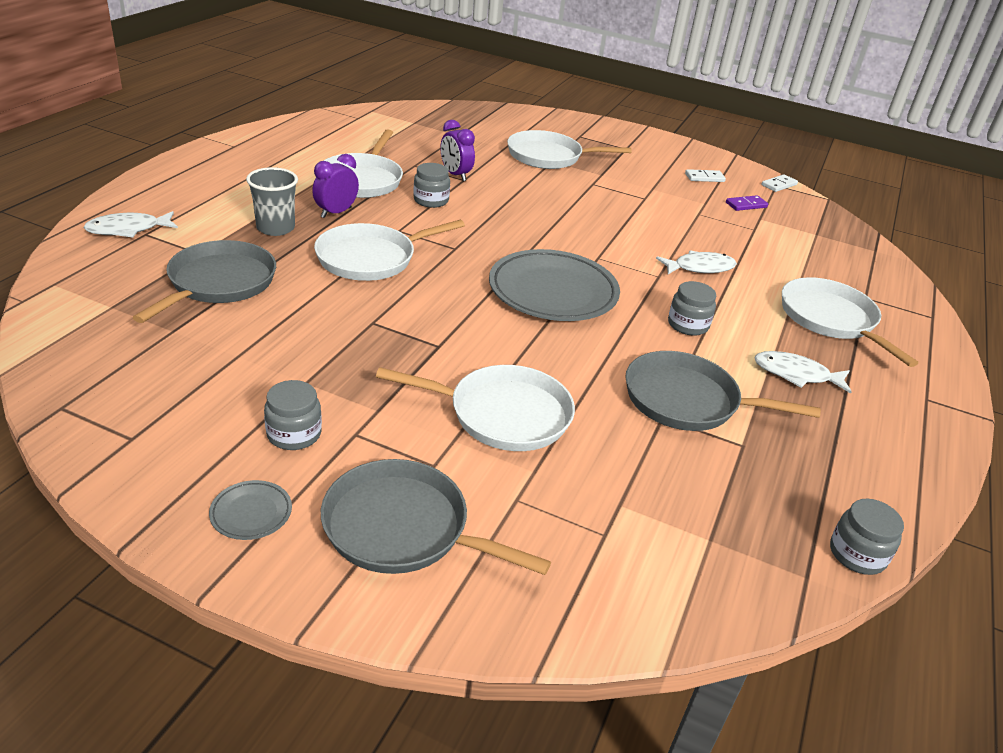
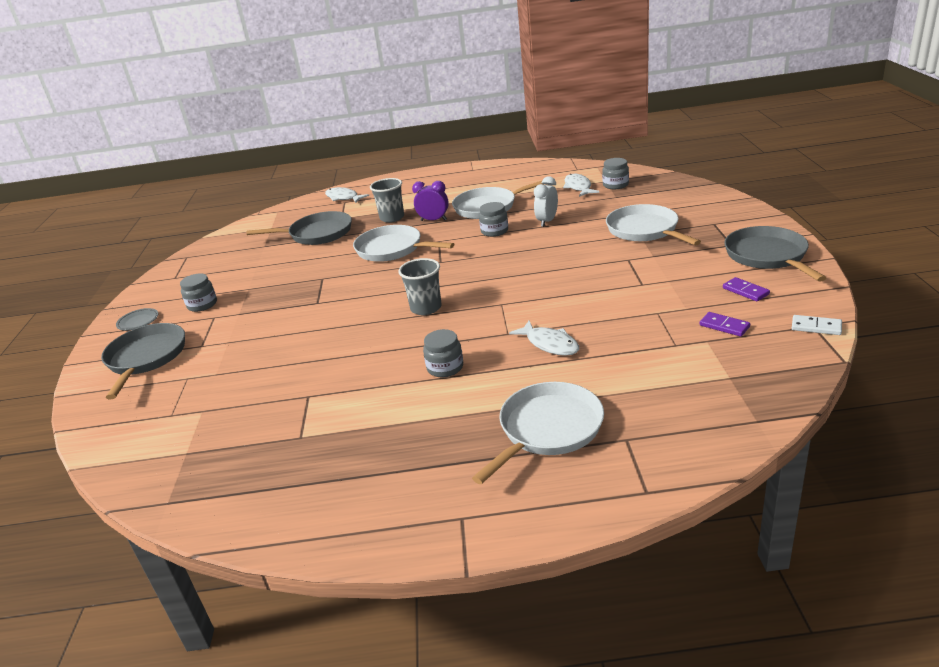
camera: 70 degrees right, 5 degrees down
(455, 175) = (547, 221): purple clock -> white clock
(503, 414) = (264, 346): white pan -> none
(553, 292) = (426, 308): grey plate -> grey cup
(687, 400) = (337, 399): grey pan -> grey pan (767, 256)
(704, 178) = (745, 291): white domino -> purple domino
(796, 374) = (425, 435): white fish -> white fish (578, 187)
(857, 554) = (202, 521): grey jar -> grey jar (615, 185)

